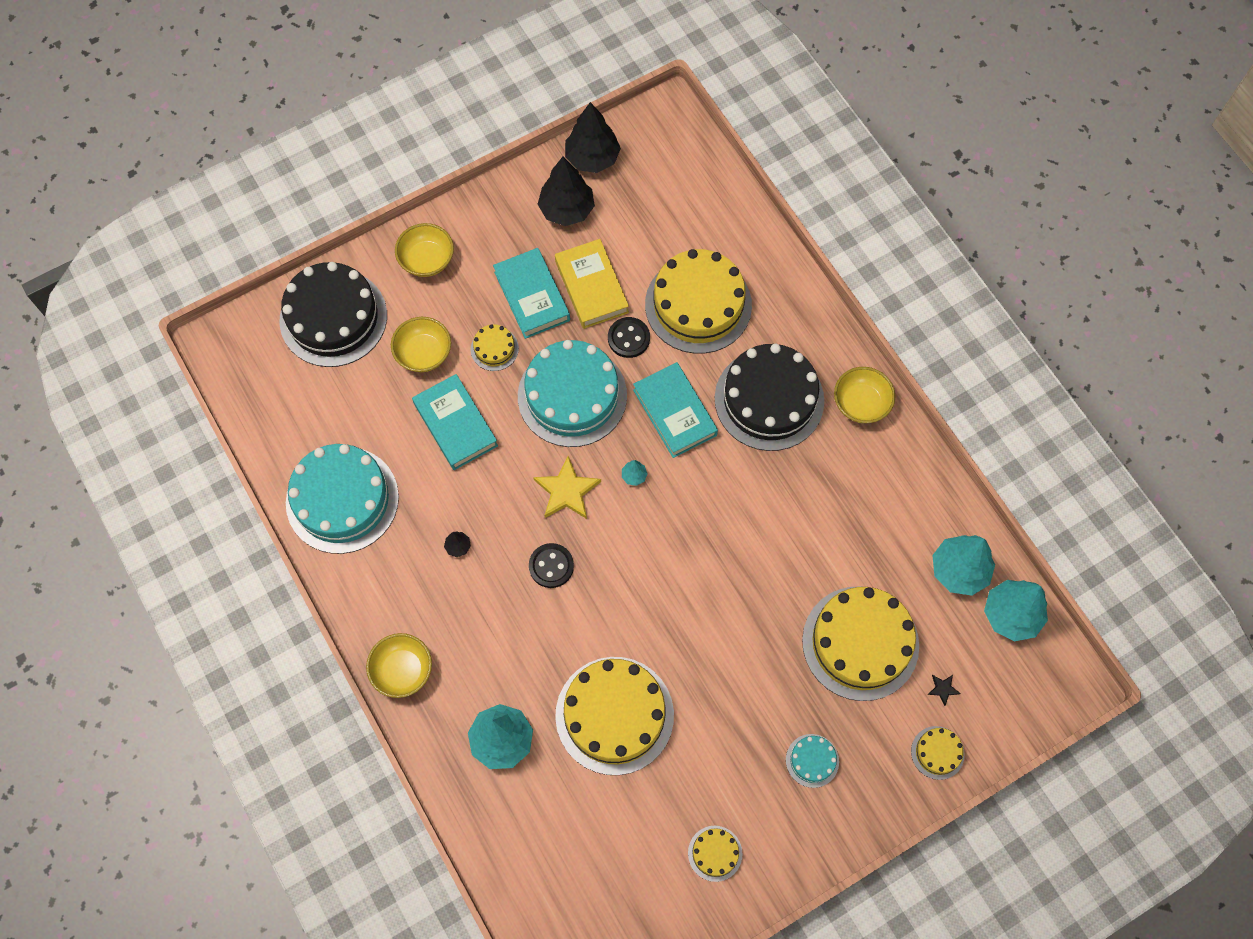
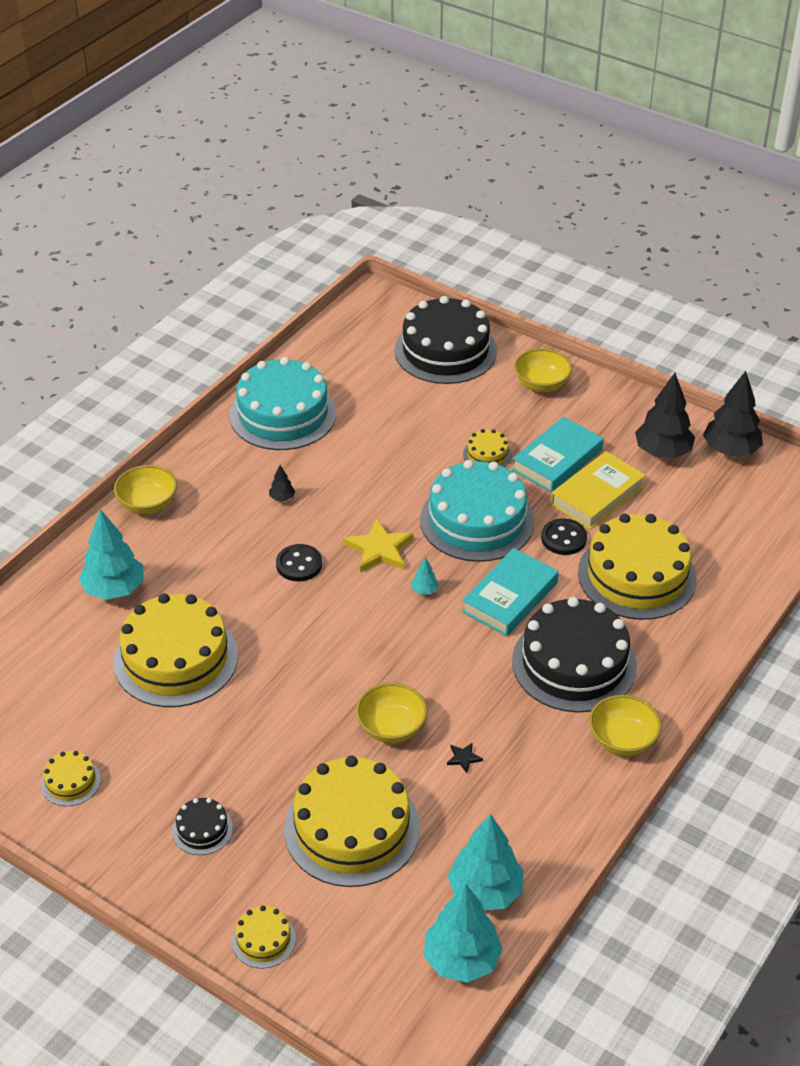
camera: 65 degrees right, 25 degrees down
(424, 353) = (451, 413): yellow bowl -> yellow bowl (391, 728)
(455, 425) = (397, 456): turquoise book -> none
(812, 760) = (202, 829): turquoise cake -> black cake
(943, 689) = (339, 921): black star -> black star (463, 758)

